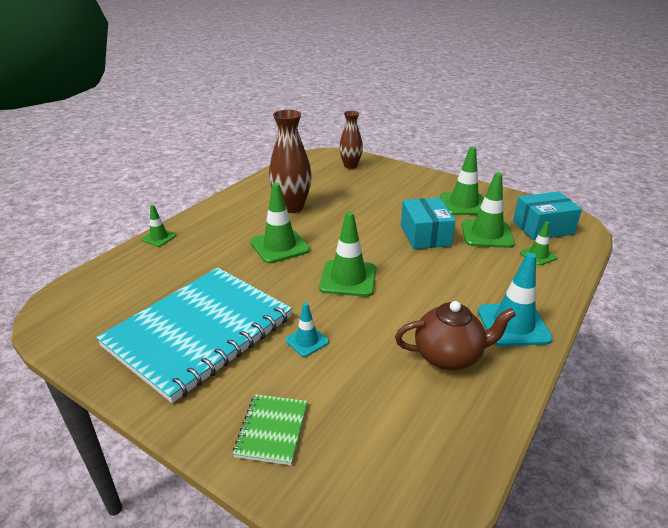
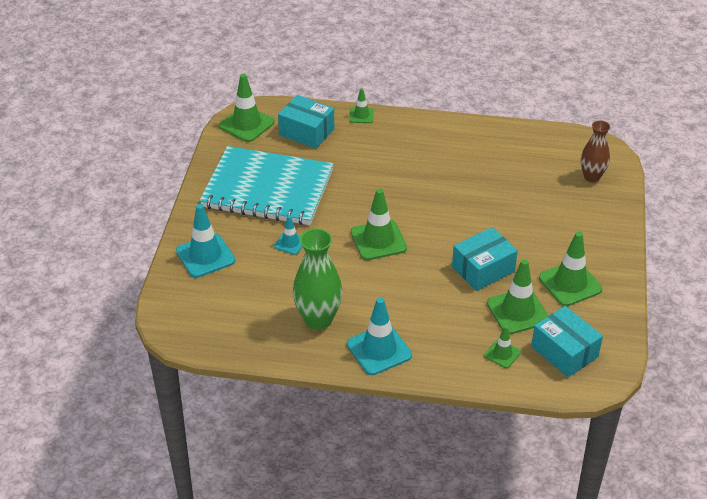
camera: 65 degrees right, 10 degrees up
(140, 276) = (306, 132): none -> turquoise box
(272, 430) = (205, 256): green notebook -> turquoise traffic cone
(280, 246) = (397, 185): green traffic cone -> green traffic cone (246, 124)
(291, 207) = (467, 168): brown vase -> none
(449, 356) = (318, 320): brown teapot -> green vase

